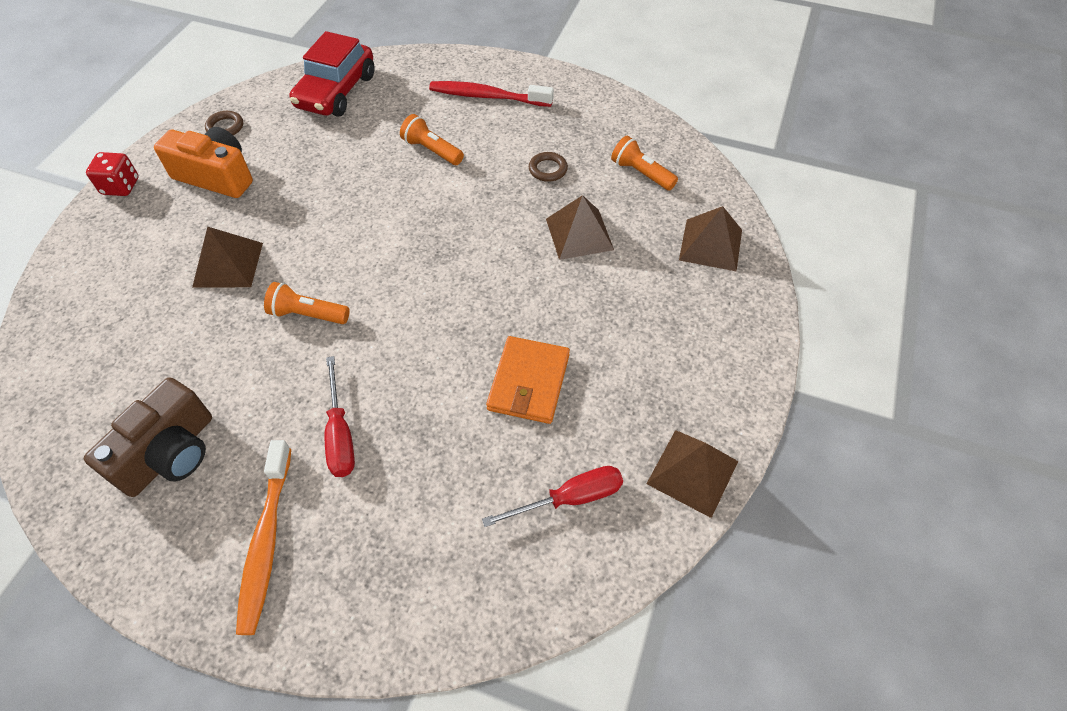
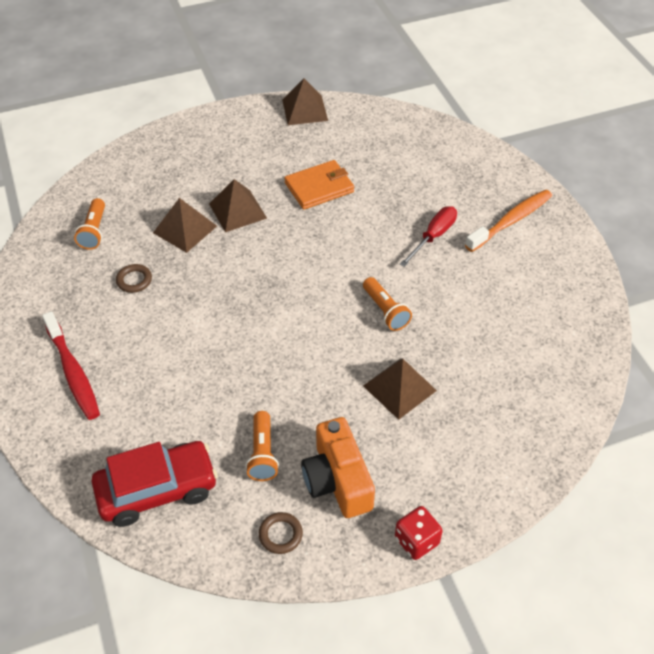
camera: 130 degrees left, 5 degrees down
(170, 453) = (527, 295): brown camera -> none
(432, 150) = (174, 360): orange flashlight -> orange flashlight (263, 453)
(570, 498) = (364, 139): red screwdriver -> none
(711, 244) = (137, 169): brown pyramid -> brown pyramid (237, 210)

